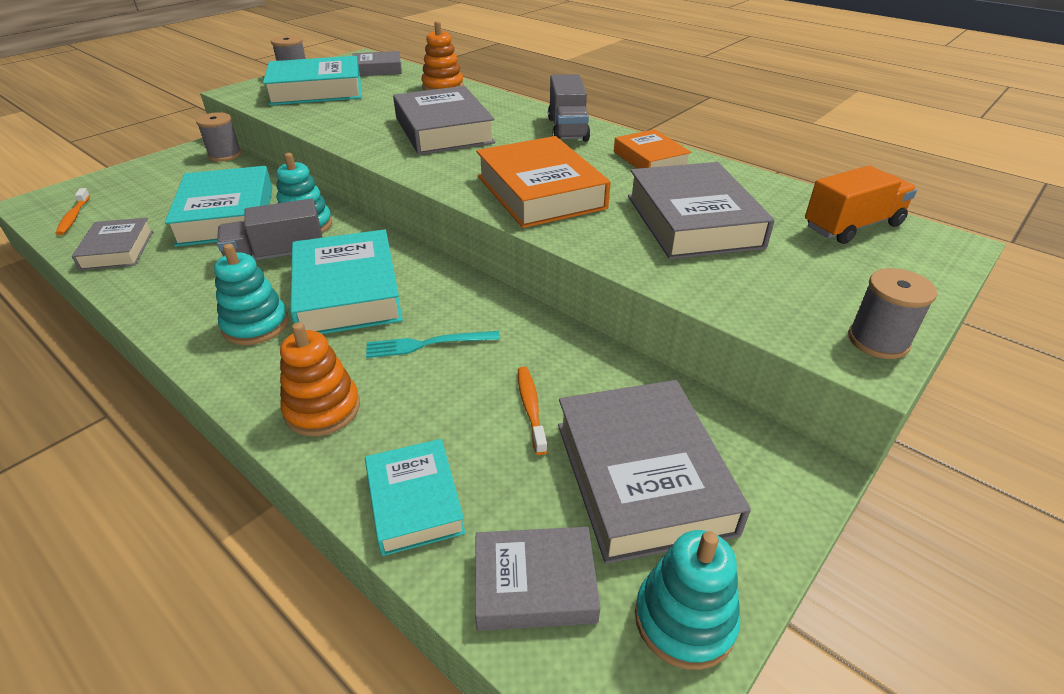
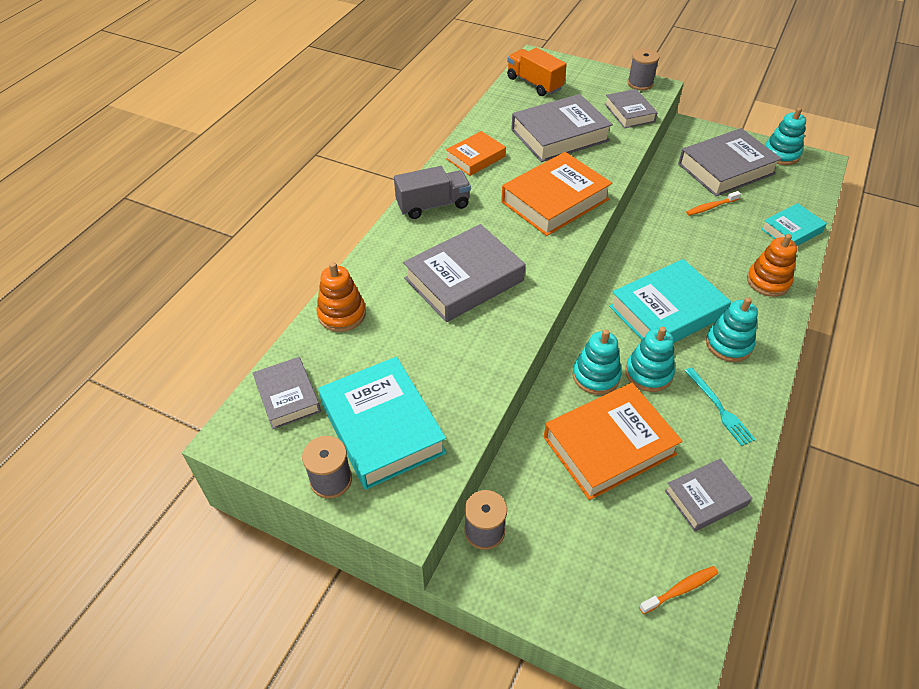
camera: 105 degrees left, 10 degrees up
(227, 215) = (609, 445): turquoise book -> orange book
(277, 256) = (648, 373): grey truck -> turquoise stacking toy
(428, 344) = (691, 256): turquoise fork -> turquoise fork (719, 408)
(535, 584) = (798, 189): grey book -> grey book (629, 113)

